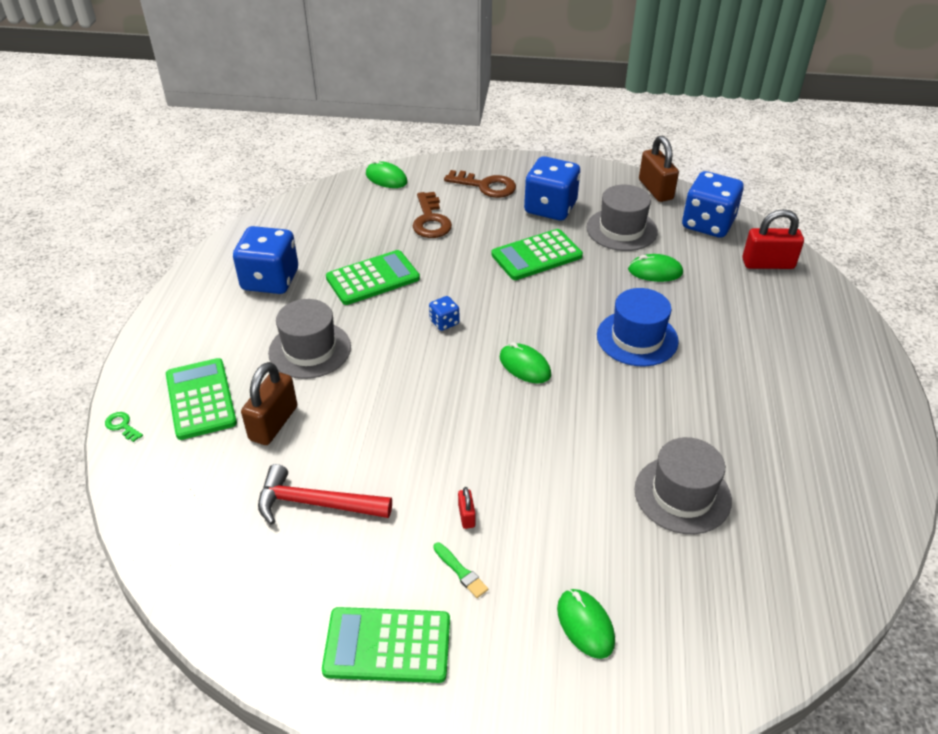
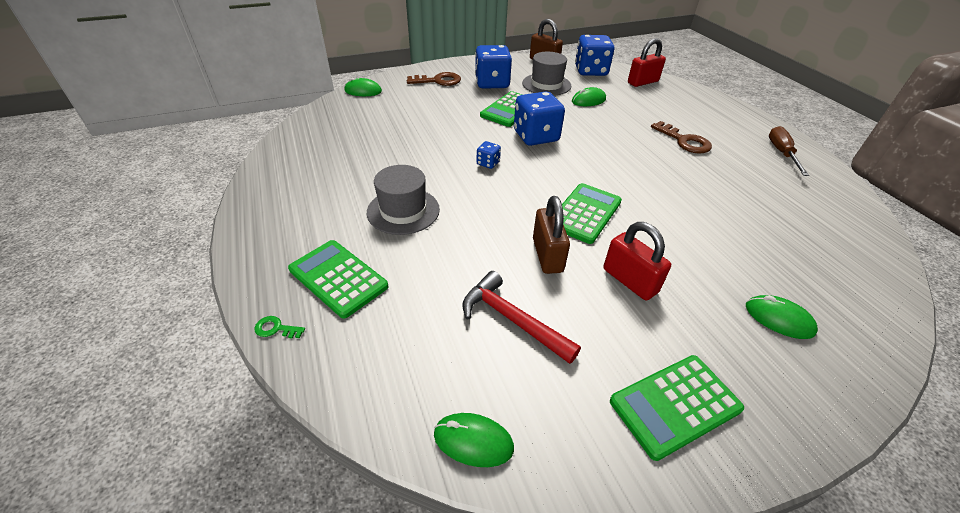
camera: 30 degrees left, 0 degrees up
(270, 280) = (327, 174): blue dice -> blue dice (536, 136)
(273, 423) = (420, 273): brown padlock -> brown padlock (547, 255)
(316, 503) = (512, 319): red hammer -> red hammer turned 60 degrees clockwise
(373, 278) = (409, 151): green calculator -> green calculator (585, 213)
(430, 220) = (419, 107): brown key -> brown key (684, 141)
(460, 571) = (666, 321): green brush -> none
(466, 516) = (629, 281): red padlock -> red padlock, size x2.10
(524, 366) = (568, 173): green mouse -> green mouse (473, 441)
(637, 338) = (617, 137): blue hat -> none
(682, 494) = (738, 213): grey hat -> none
(852, 439) = (781, 153): none -> brown screwdriver

